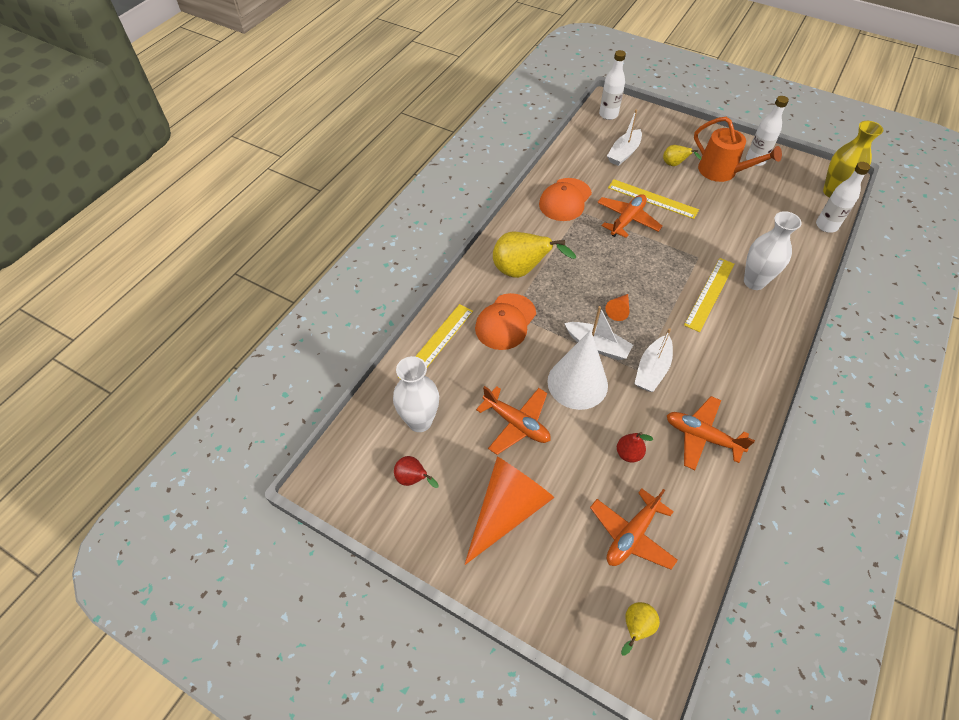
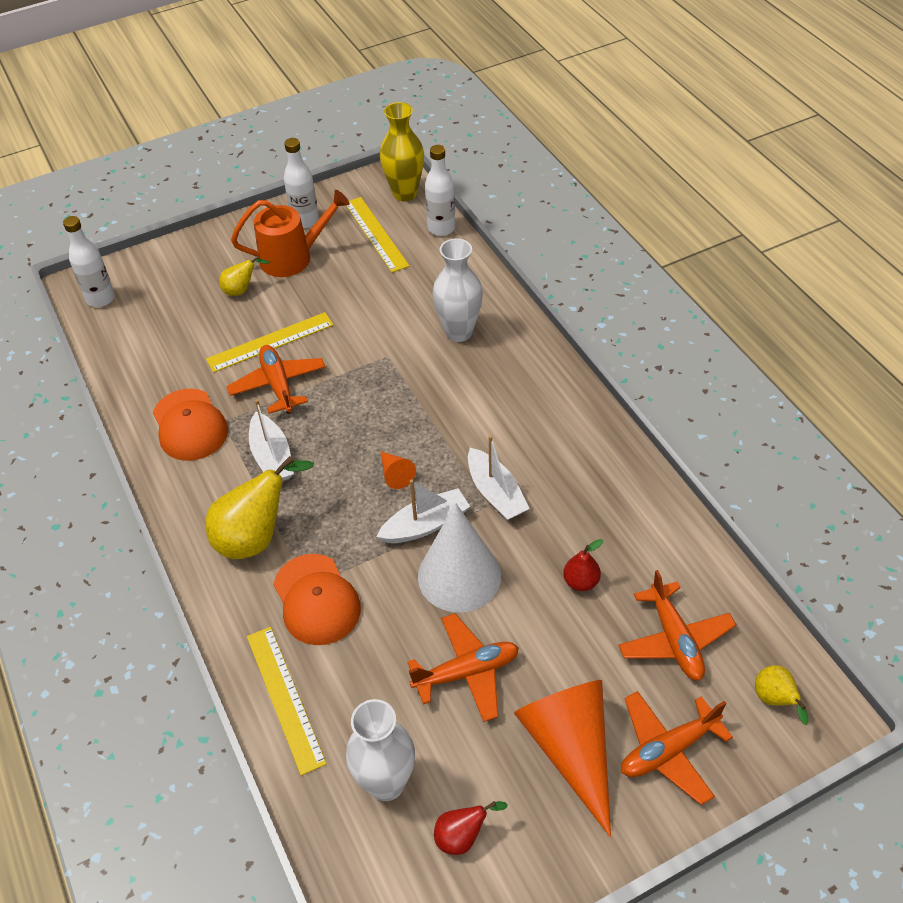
camera: 55 degrees left, 5 degrees down
(623, 153) = (176, 323): white boat -> white boat (272, 457)
(702, 436) = (605, 502): orange plane -> orange plane (668, 750)
(710, 294) = (442, 378): yellow ruler -> yellow ruler (376, 234)

